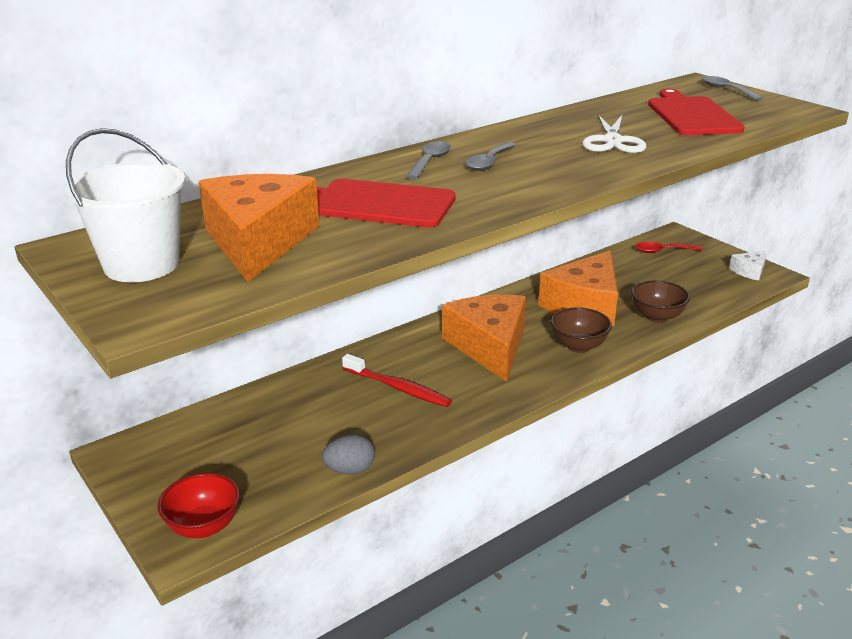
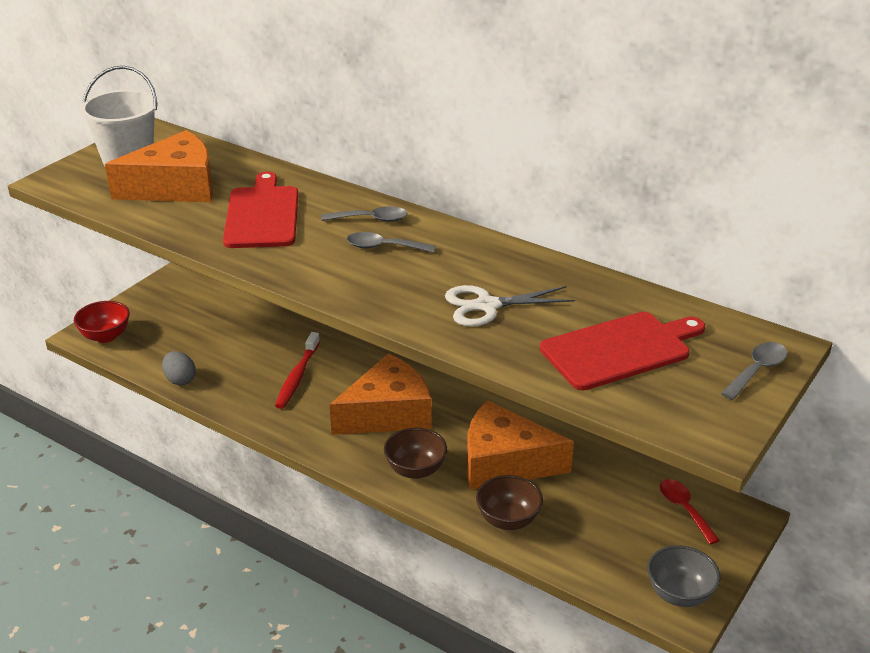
camera: 70 degrees right, 5 degrees up
(749, 271) = (679, 594): white cheese -> grey bowl

